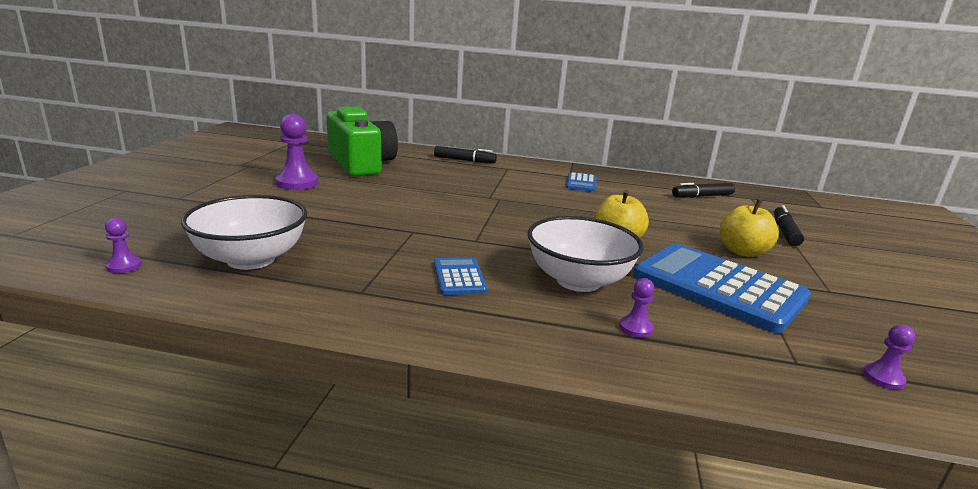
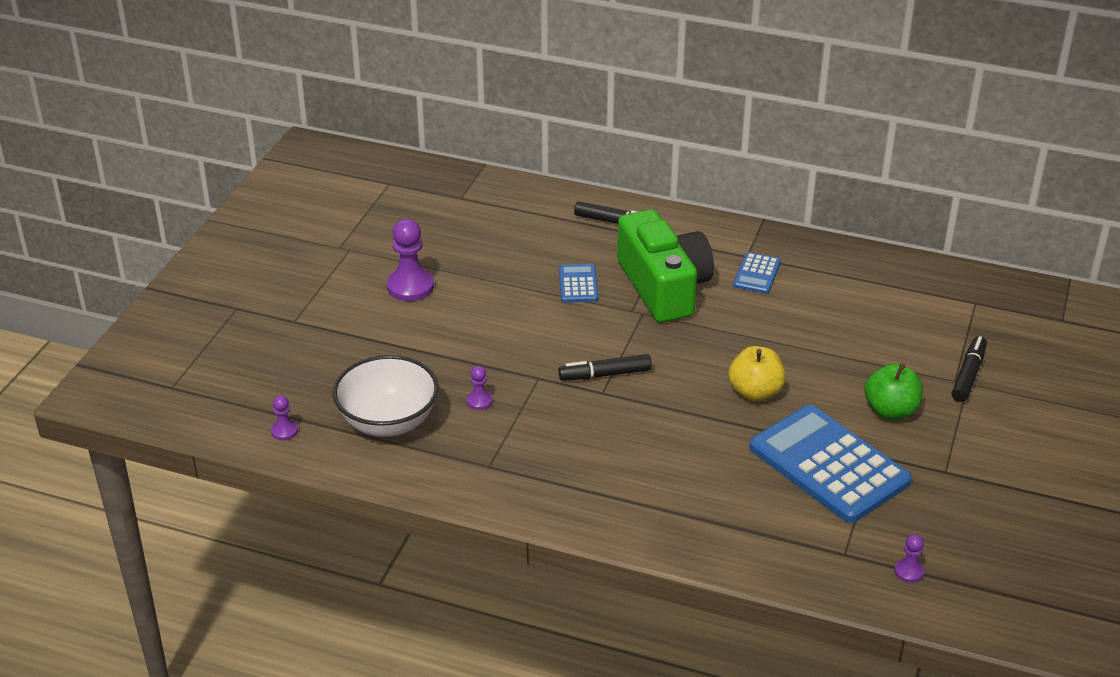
camera: 10 degrees right, 15 degrees up
(361, 163) = (480, 236): green camera -> green camera (663, 287)
(459, 277) = (577, 448): blue calculator -> blue calculator (578, 284)
(578, 281) = (691, 454): white bowl -> none
(635, 328) = (722, 514): purple pawn -> purple pawn (479, 401)
(702, 196) = (908, 300): black marker -> black marker (605, 374)
(742, 252) = (890, 411): yellow apple -> green apple

